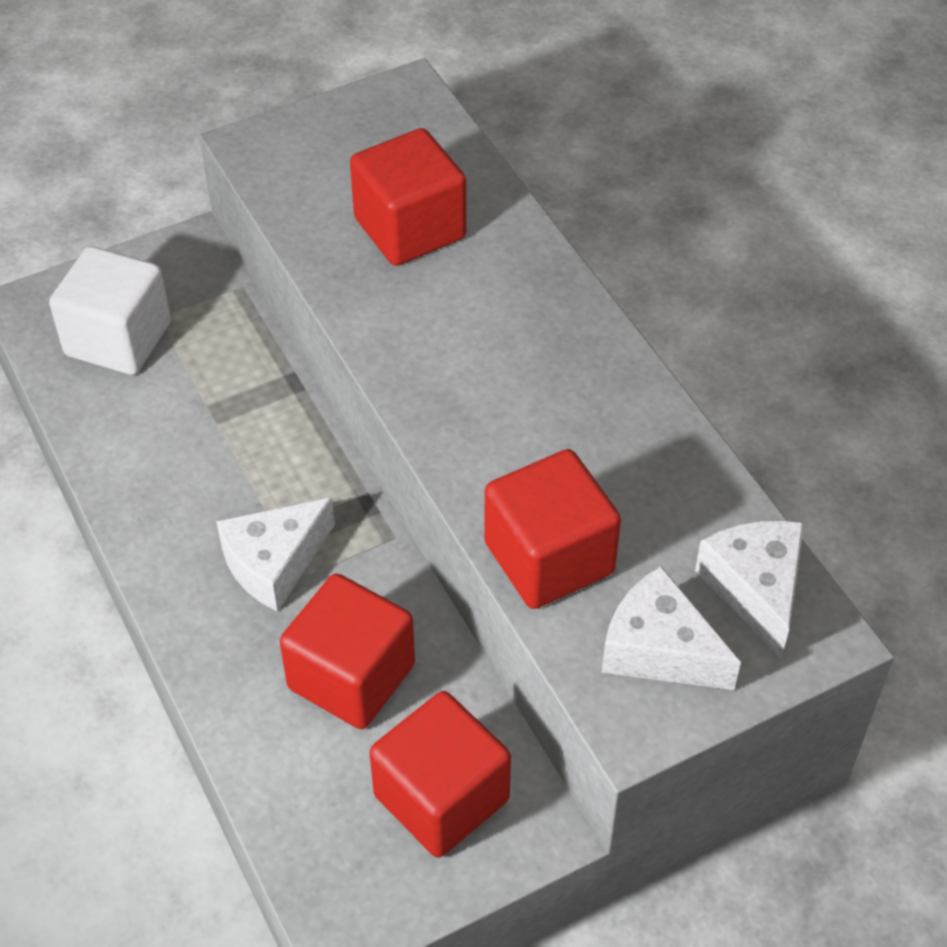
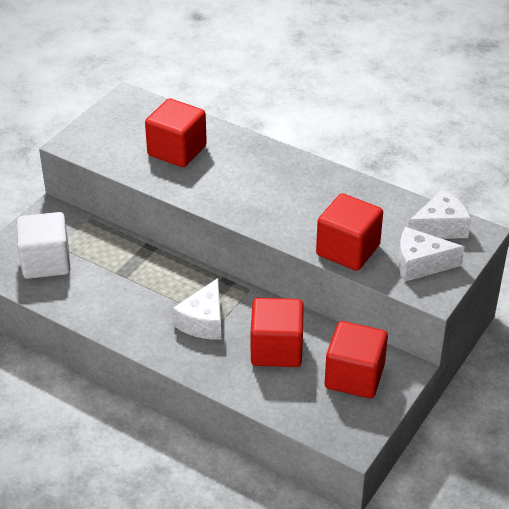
camera: 30 degrees left, 10 degrees down
(755, 589) = (440, 227): white cheese -> white cheese turned 105 degrees clockwise

